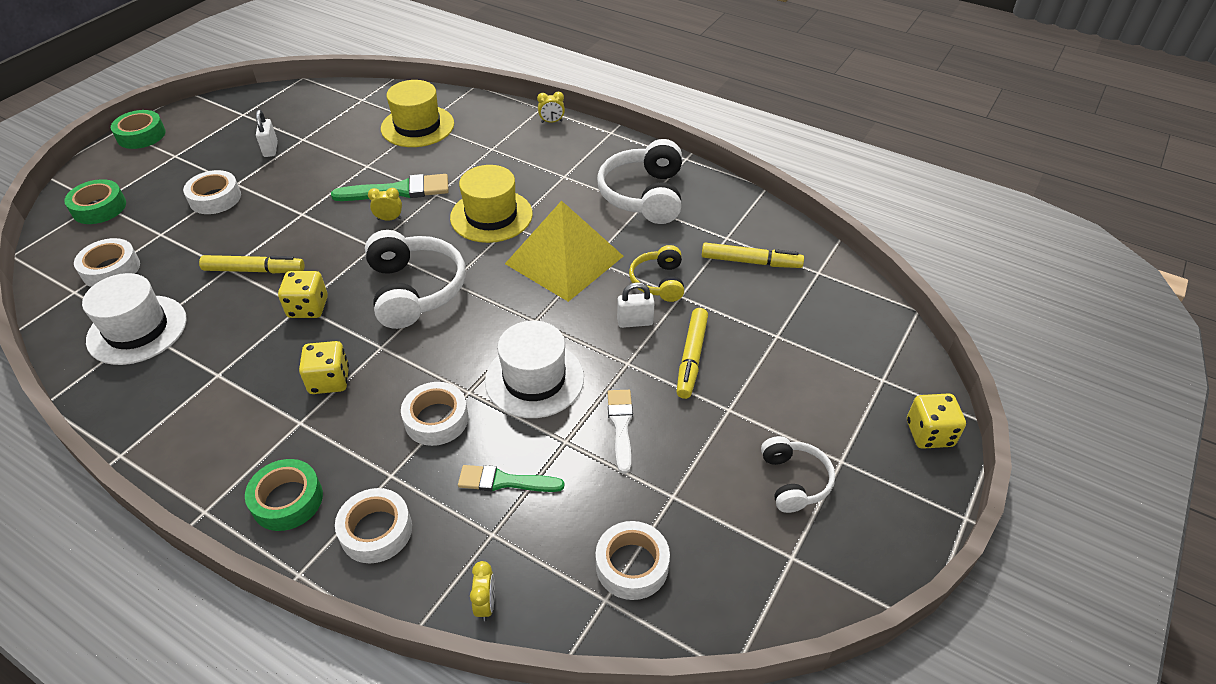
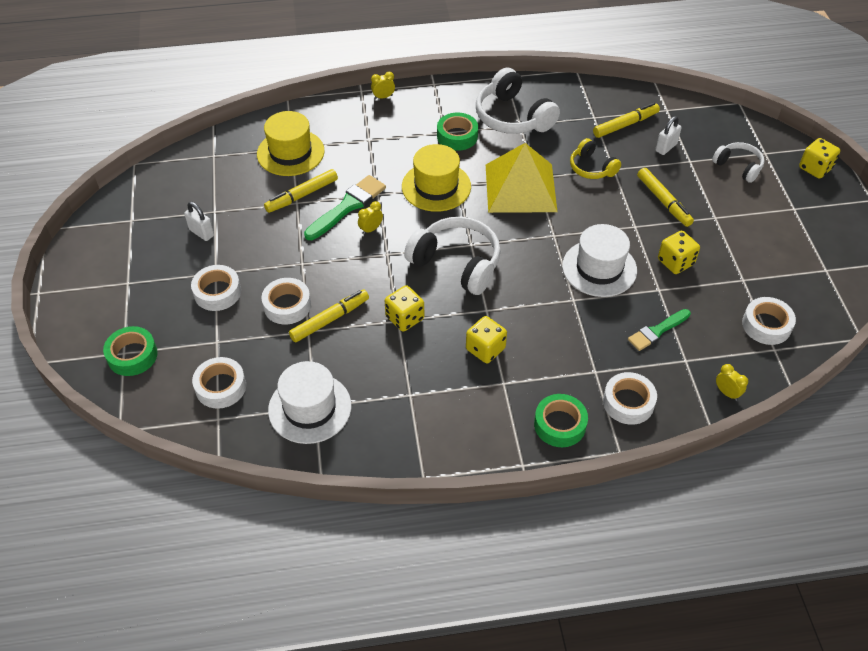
camera: 40 degrees left, 5 degrees up
(141, 135) = (69, 285): green tape -> green tape (457, 136)
(378, 162) = (302, 195): none -> yellow marker
(436, 419) = (577, 326): white tape -> white tape (287, 305)
(551, 122) = (383, 97): yellow clock -> yellow clock turned 150 degrees counterclockwise
(621, 426) = (675, 262): white brush -> yellow dice
(635, 322) = (609, 200): white padlock -> white padlock (666, 147)
(794, 481) = (786, 233): white headphones -> white headphones (738, 166)

